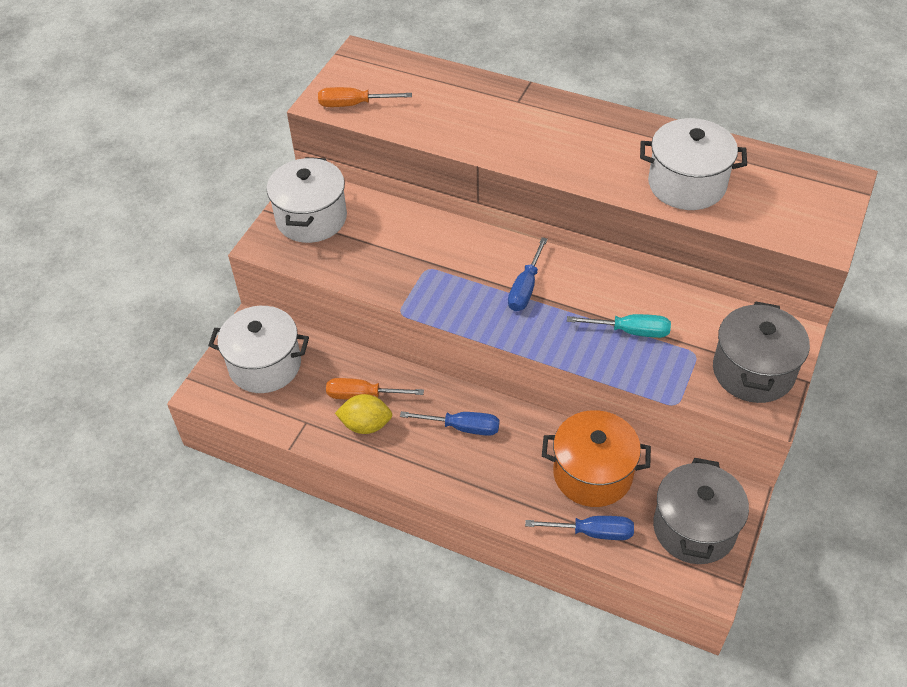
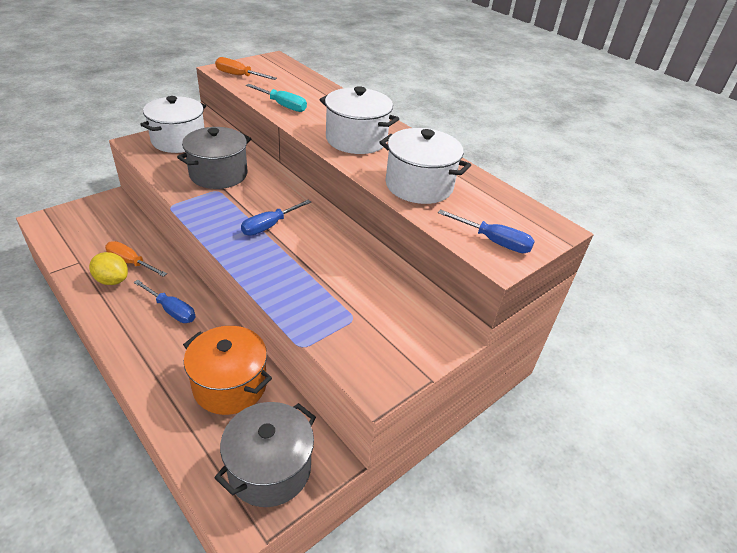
camera: 20 degrees right, 10 degrees down
(265, 365) = (94, 221): white pot -> white pot (356, 140)
(593, 532) = (187, 429): blue screwdriver -> blue screwdriver (494, 242)
(631, 331) = (317, 282): turquoise screwdriver -> turquoise screwdriver (283, 105)
(753, 371) = (390, 351): grey pot -> grey pot (218, 174)

